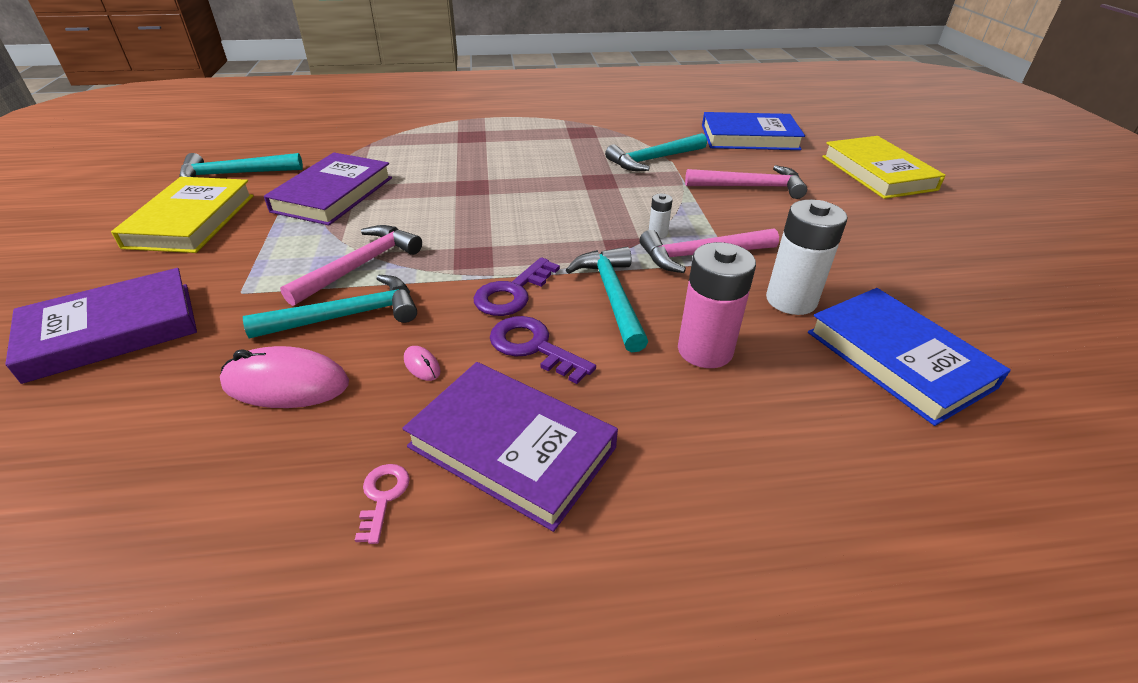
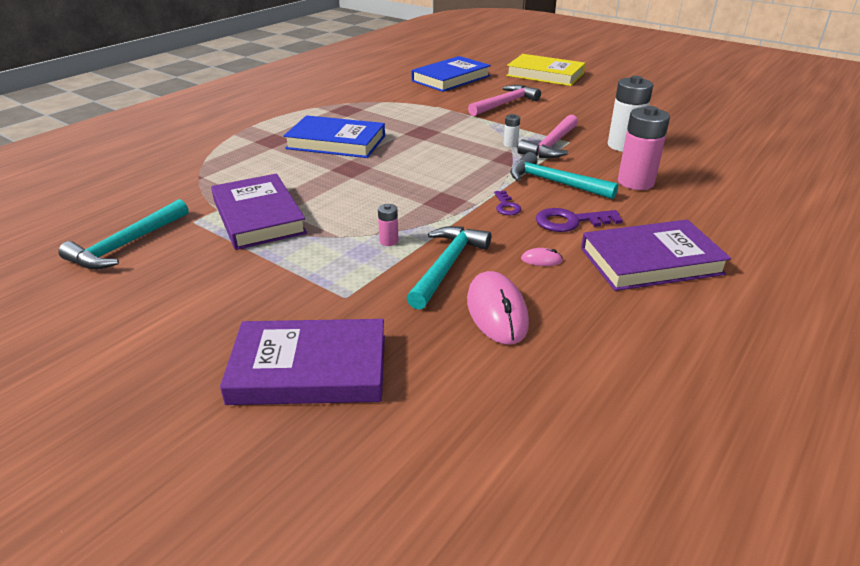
camera: 45 degrees left, 5 degrees down
(112, 330) = (309, 369): purple book -> purple book turned 75 degrees clockwise
(191, 221) = (178, 288): yellow book -> none
(286, 384) = (496, 312): pink mouse -> pink mouse turned 60 degrees counterclockwise
(360, 266) = (389, 241): pink hammer -> pink battery
(383, 497) = (649, 312): pink key -> none
(512, 293) = (506, 206): purple key -> purple key, size x0.60
(653, 159) = (426, 109): turquoise hammer -> none
(898, 359) = (698, 148): blue book -> blue book (336, 142)

